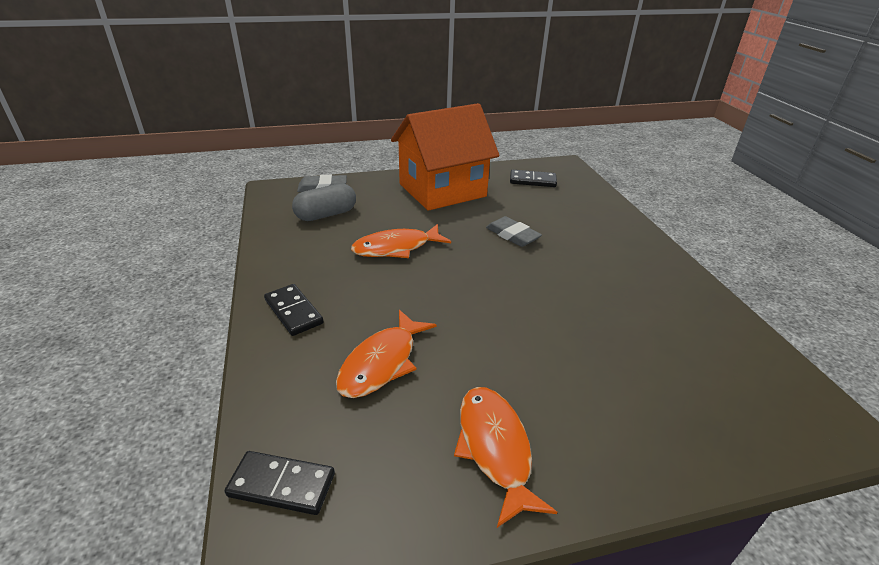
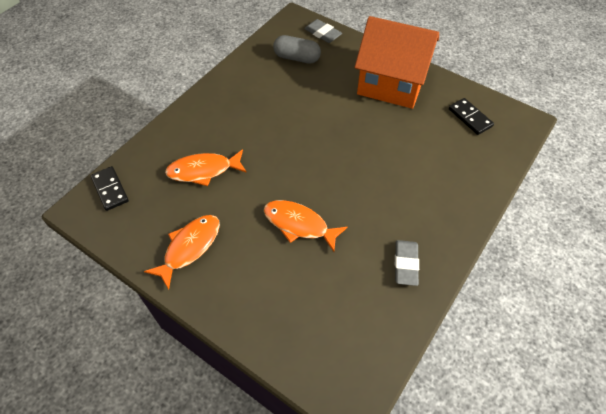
camera: 50 degrees right, 20 degrees up
(293, 312) = (204, 113): black domino -> none
(396, 248) = (300, 109): orange fish -> orange fish (299, 224)
(512, 235) = (379, 150): grey eraser -> grey eraser (405, 264)

